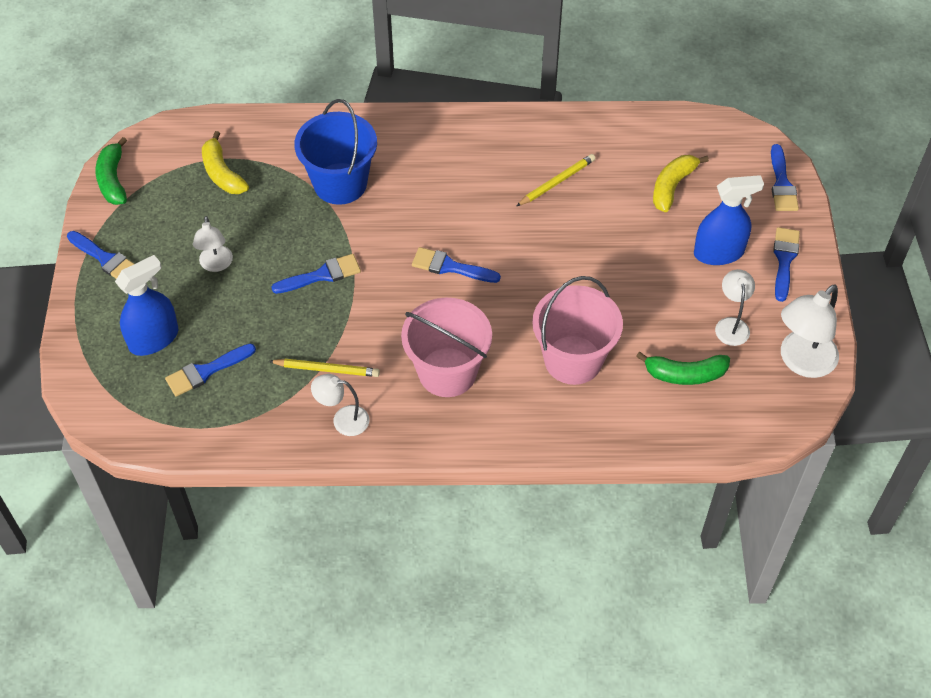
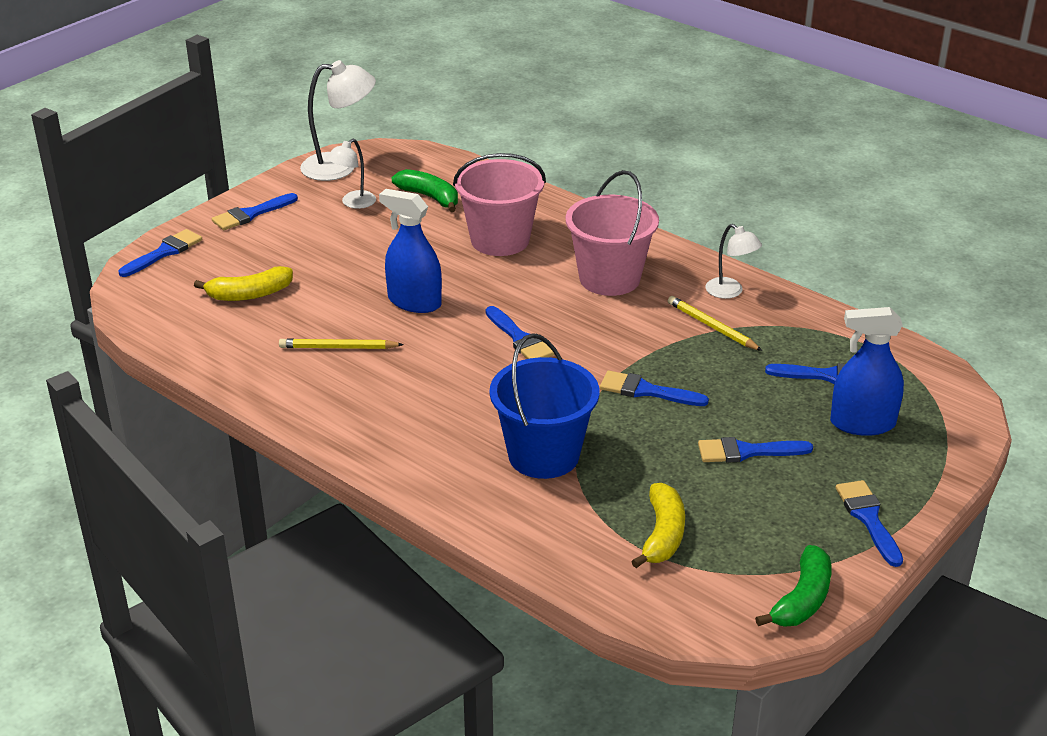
camera: 140 degrees left, 20 degrees down
(216, 265) = (747, 452): white lamp -> blue brush
(718, 253) = (290, 240): blue spray bottle -> blue spray bottle (414, 302)

